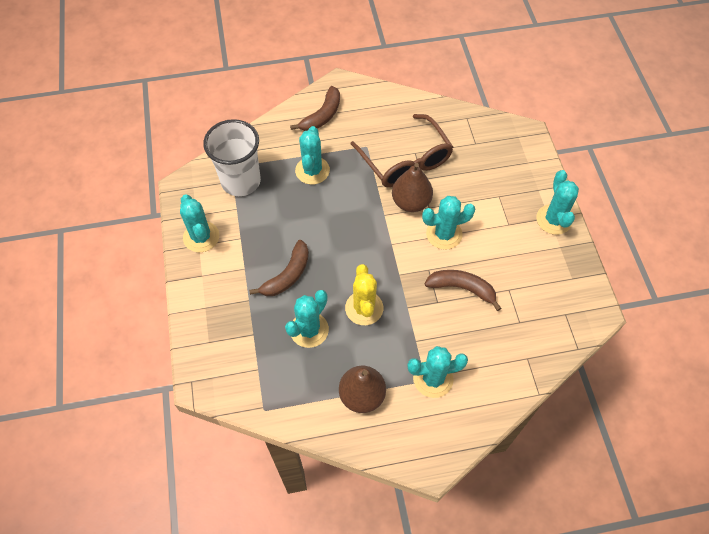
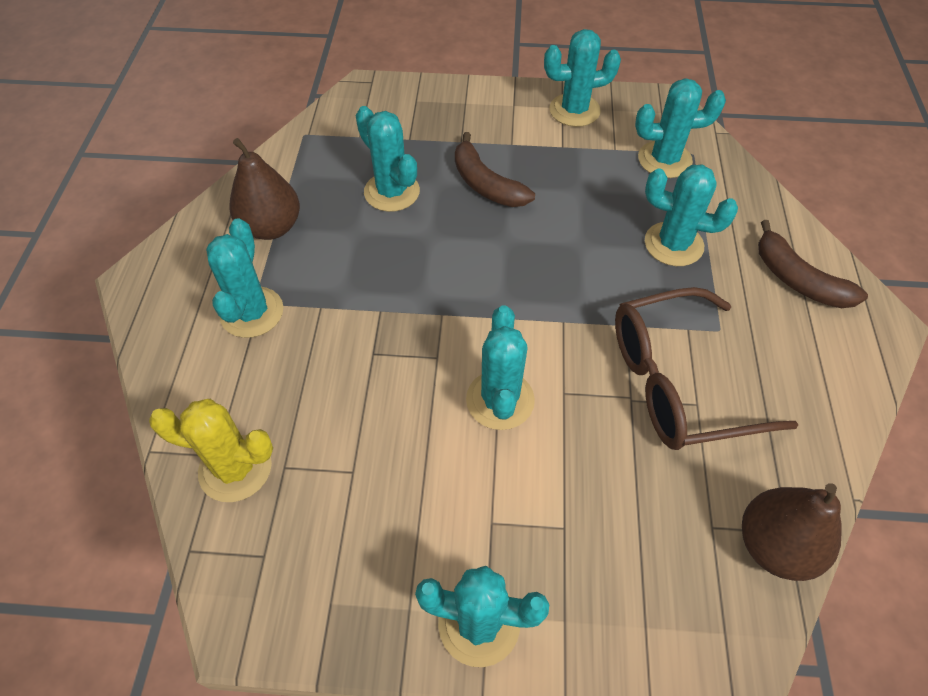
camera: 105 degrees right, 5 degrees down
(241, 181) = (664, 160): white cup -> turquoise cactus
(364, 308) = (400, 257): yellow cactus -> yellow cactus (235, 468)
(411, 202) = (581, 367): brown pear -> brown pear (775, 545)
(462, 288) = (383, 396): brown banana -> none

